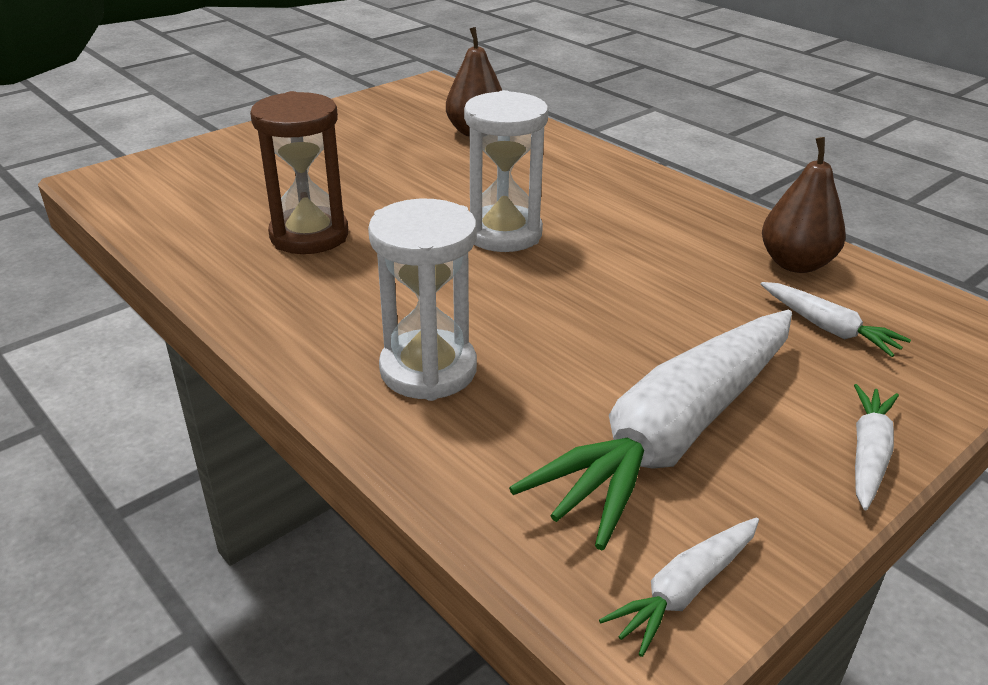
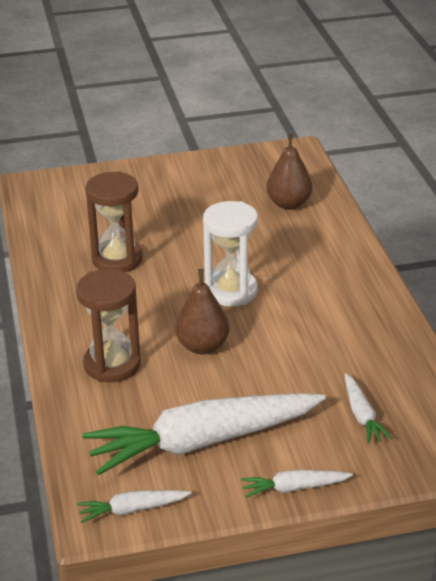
camera: 30 degrees right, 0 degrees up
(428, 370) = (112, 364): white hourglass -> brown hourglass
(795, 264) = (395, 368): brown pear -> brown pear (202, 346)
(868, 454) = (294, 488): white carrot -> white carrot turned 150 degrees counterclockwise

